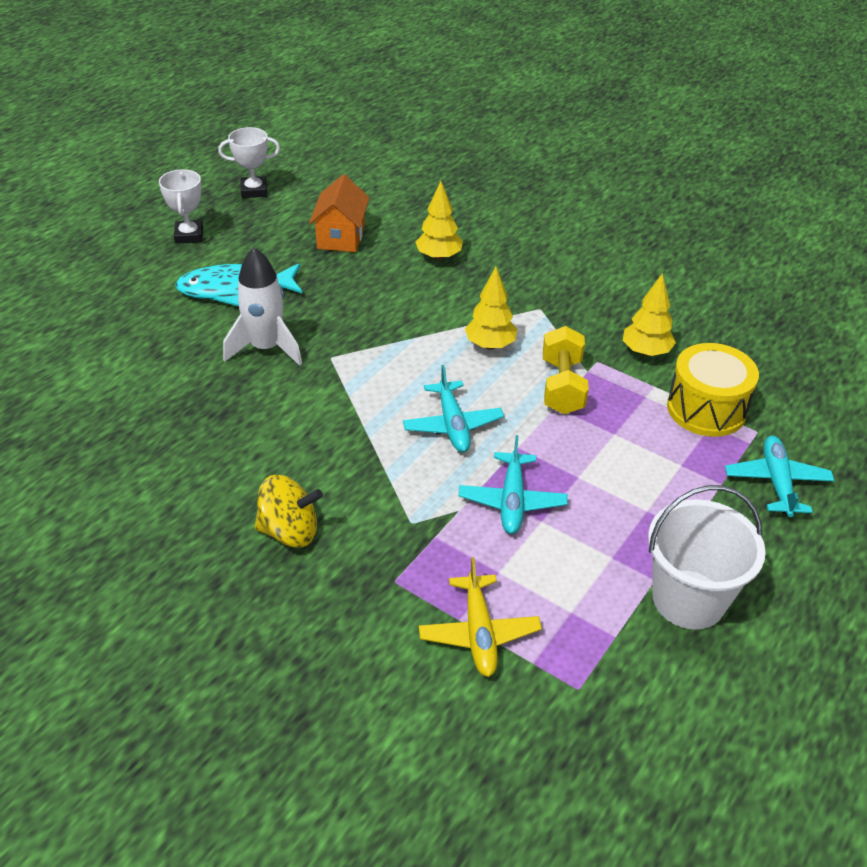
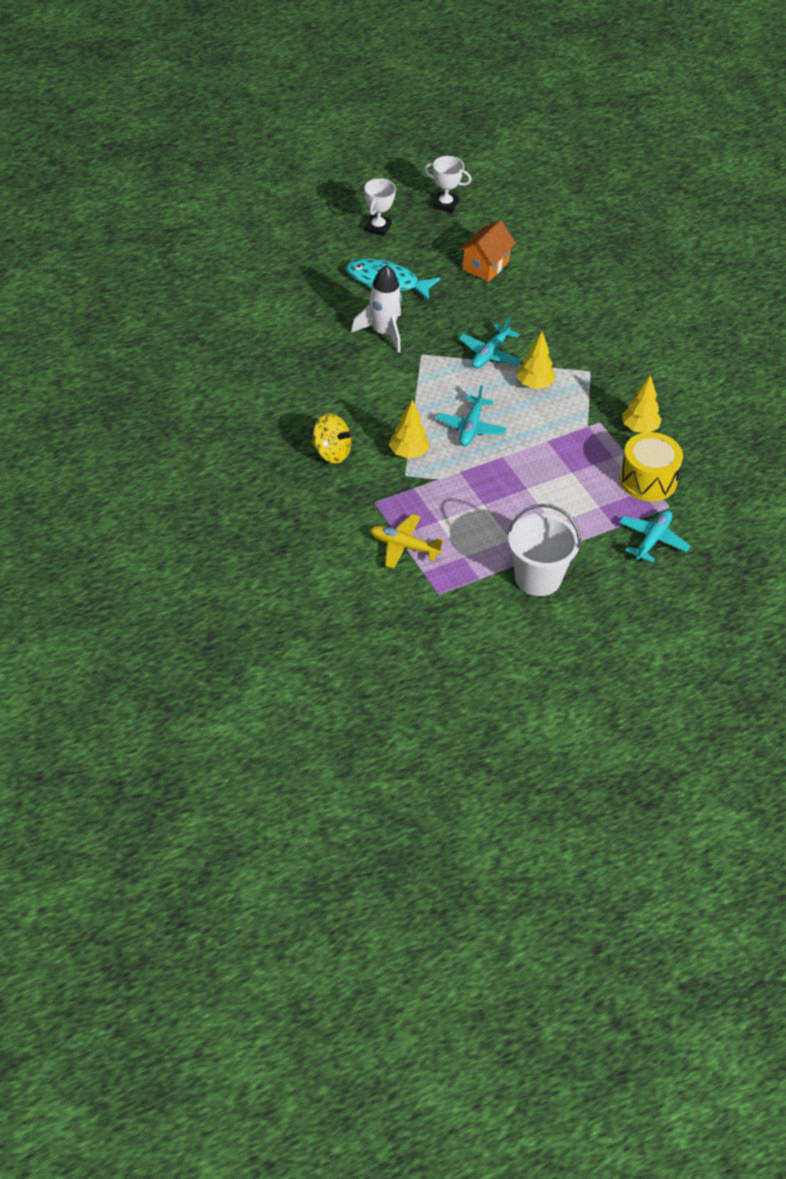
camera: 25 degrees right, 5 degrees up
(438, 257) = (546, 306): yellow tree -> yellow tree (408, 453)
(479, 633) = (403, 546): yellow plane -> yellow plane turned 90 degrees clockwise
(512, 501) = (474, 486): turquoise plane -> turquoise plane (490, 354)
(562, 386) = (562, 430): yellow dumbbell -> none

